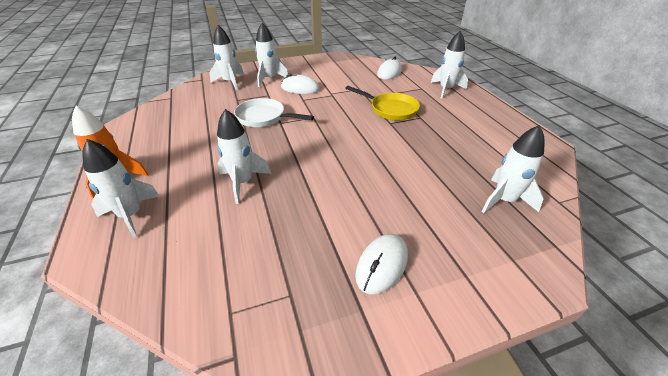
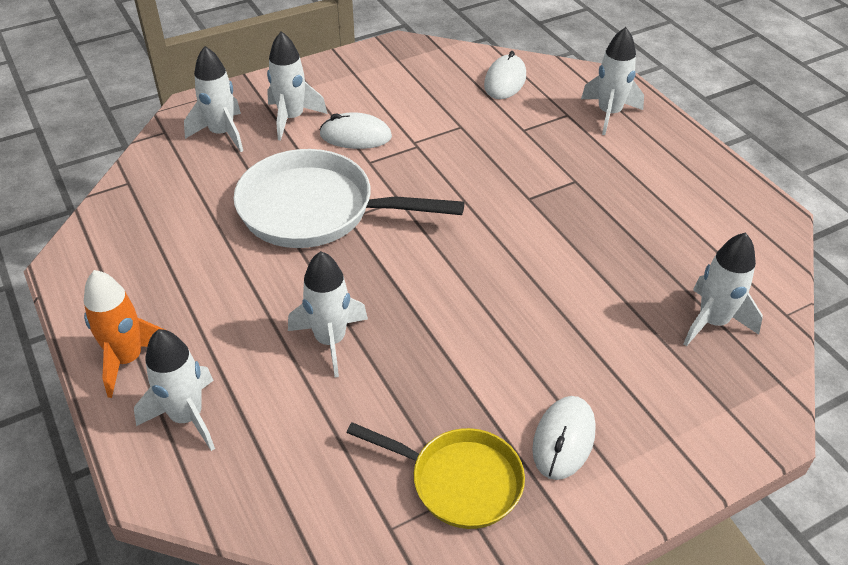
camera: 10 degrees left, 5 degrees up
(264, 117) = (315, 210): white pan -> white pan, size x1.60
(390, 109) = (524, 169): yellow pan -> yellow pan (459, 481)

